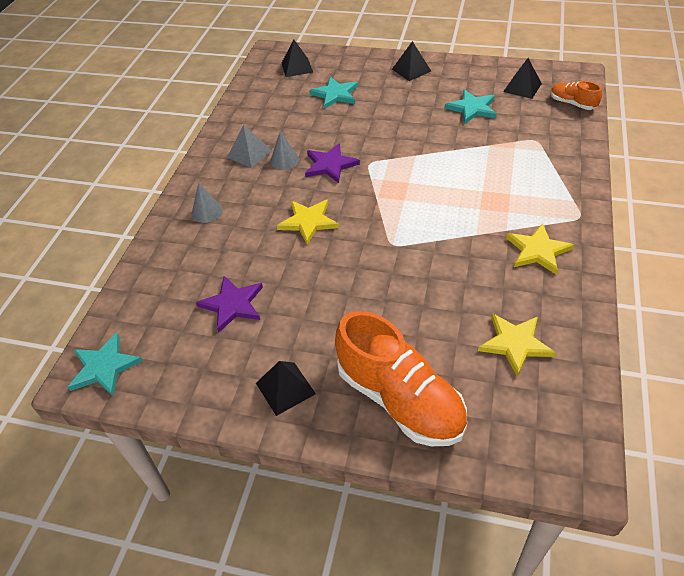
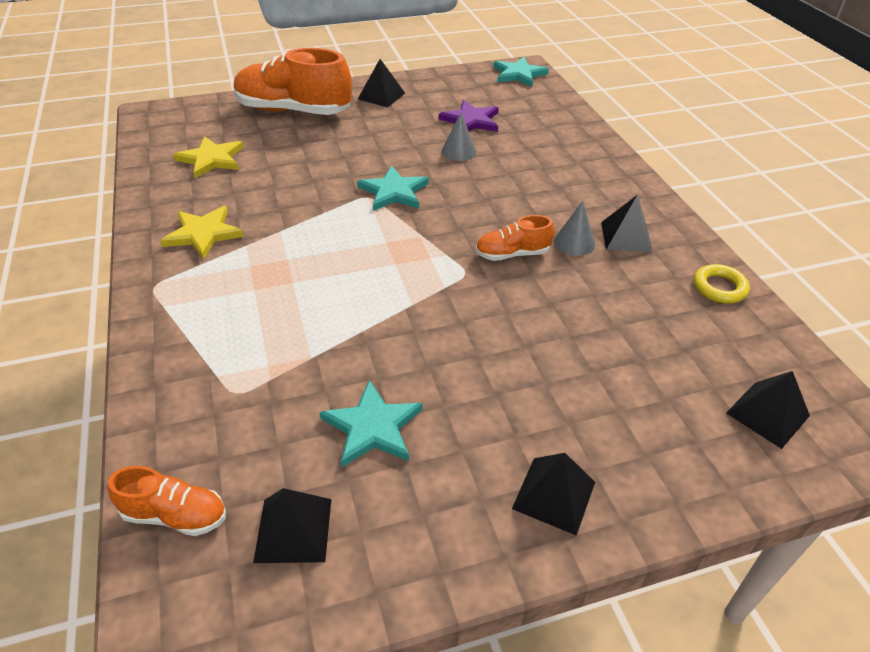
camera: 145 degrees right, 5 degrees down
(207, 212) = (585, 170): grey cone -> grey cone (459, 151)
(241, 113) = (719, 288): none -> yellow ring
(249, 154) = (626, 237): grey pyramid -> black pyramid
(308, 222) = (472, 190): yellow star -> none
(330, 165) = (512, 254): purple star -> orange shoe
(335, 94) = (629, 373): turquoise star -> turquoise star (393, 192)

